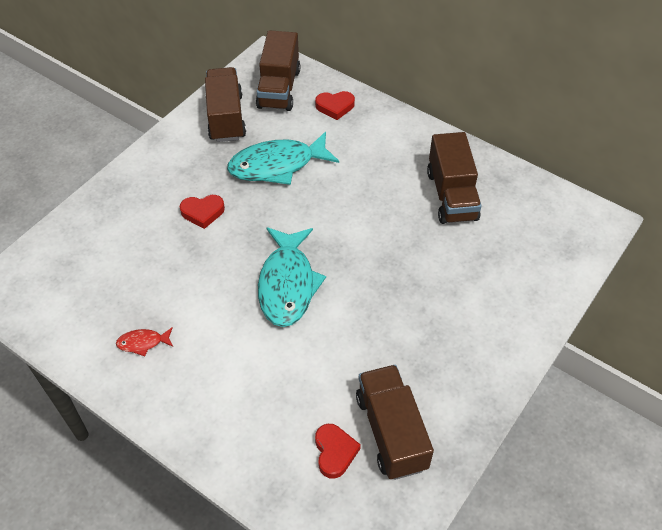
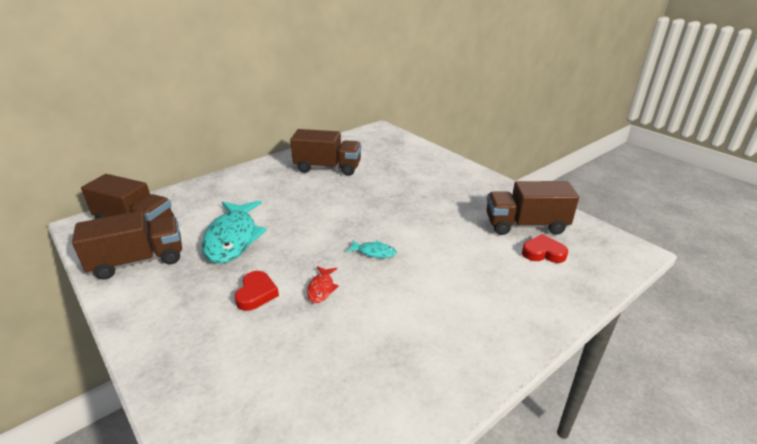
camera: 75 degrees left, 20 degrees down
(143, 343) = (409, 361): red fish -> red fish (321, 288)
(226, 117) = (138, 261): brown truck -> brown truck turned 150 degrees clockwise
(287, 284) = (374, 252): turquoise fish -> turquoise fish, size x0.44
(335, 107) = (192, 198): red heart -> none

